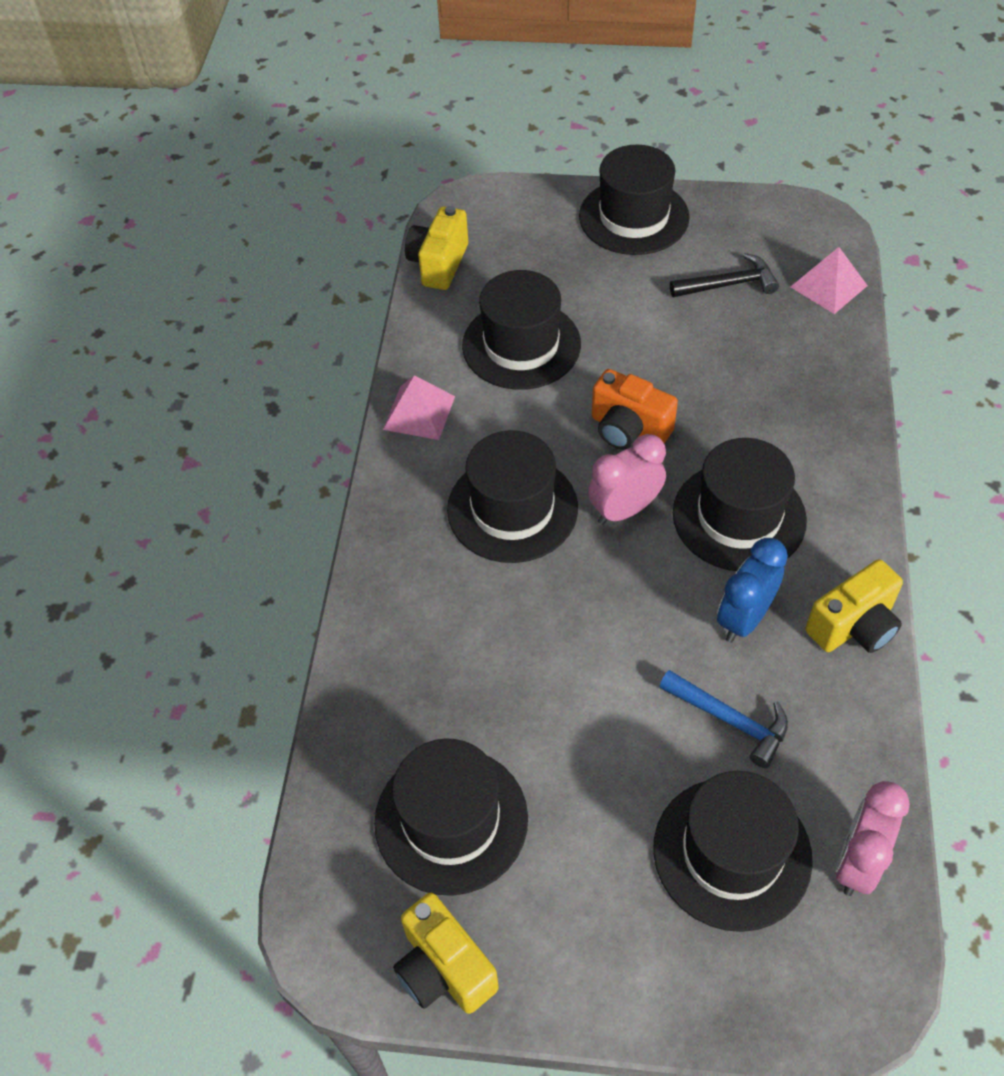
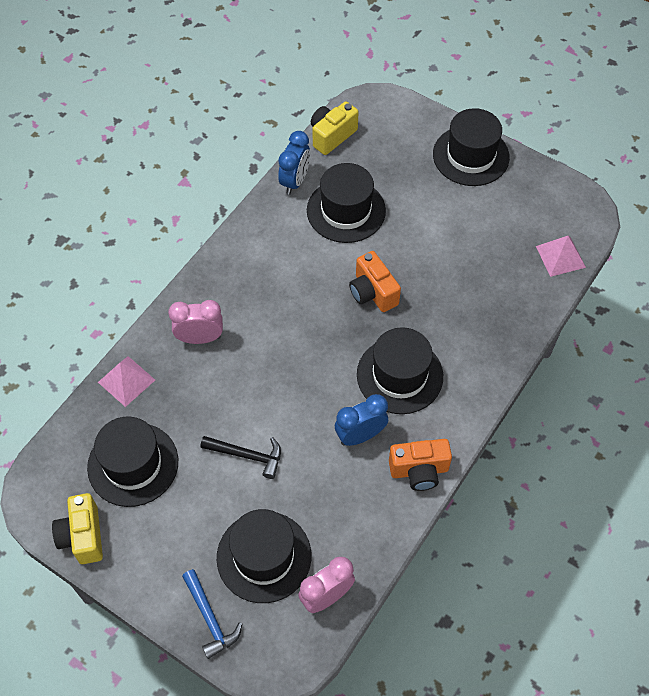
camera: 25 degrees right, 5 degrees up
(419, 412) = (260, 226): pink pyramid -> pink pyramid (126, 381)
(427, 338) = (295, 181): none -> blue clock
(512, 508) = (275, 309): black hat -> none
(624, 510) = (337, 340): pink clock -> pink clock (200, 338)
(729, 284) = (498, 227): black hammer -> black hammer (247, 455)
(730, 720) = (312, 487): blue hammer -> blue hammer (210, 618)
(853, 626) = (419, 471): yellow camera -> orange camera

